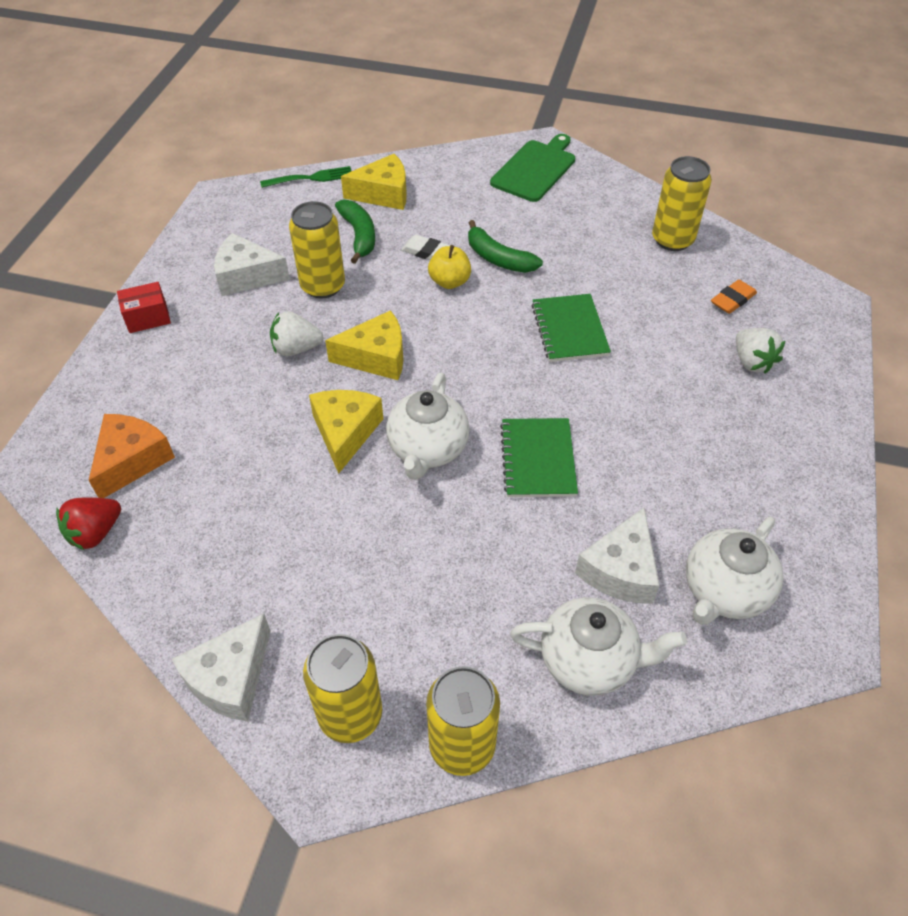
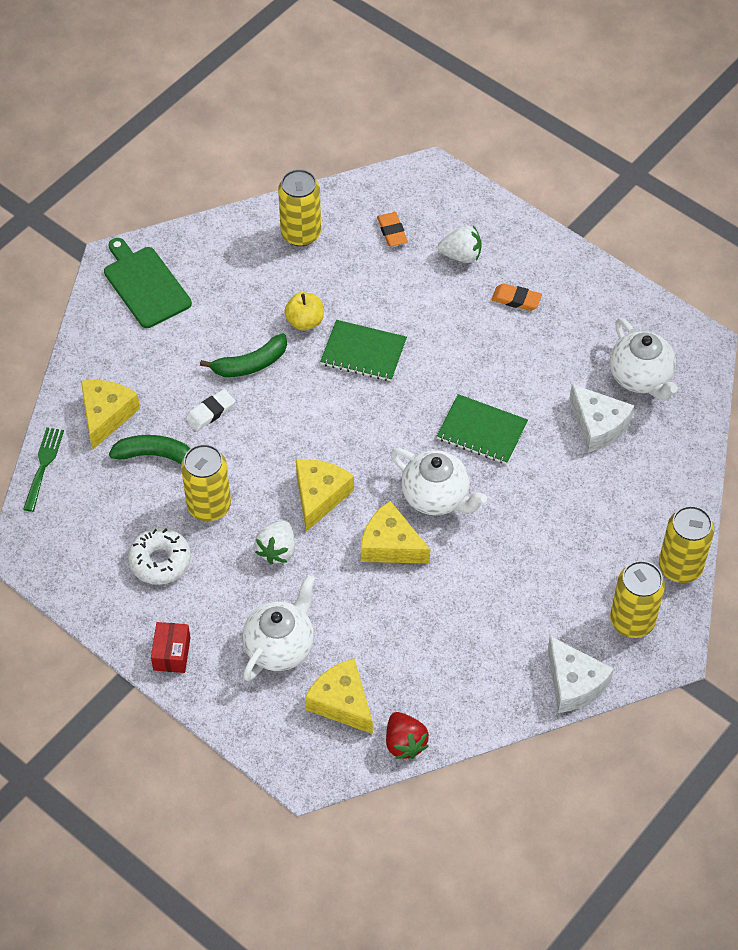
camera: 65 degrees left, 5 degrees up
(132, 460) = (342, 702): orange cheese -> yellow cheese
(246, 276) = (160, 561): white cheese -> white donut
(449, 282) = (259, 410): yellow apple -> yellow apple (305, 321)
(589, 661) = (655, 474): white teapot -> white teapot (280, 646)
(735, 428) = (516, 299): none -> orange eraser

